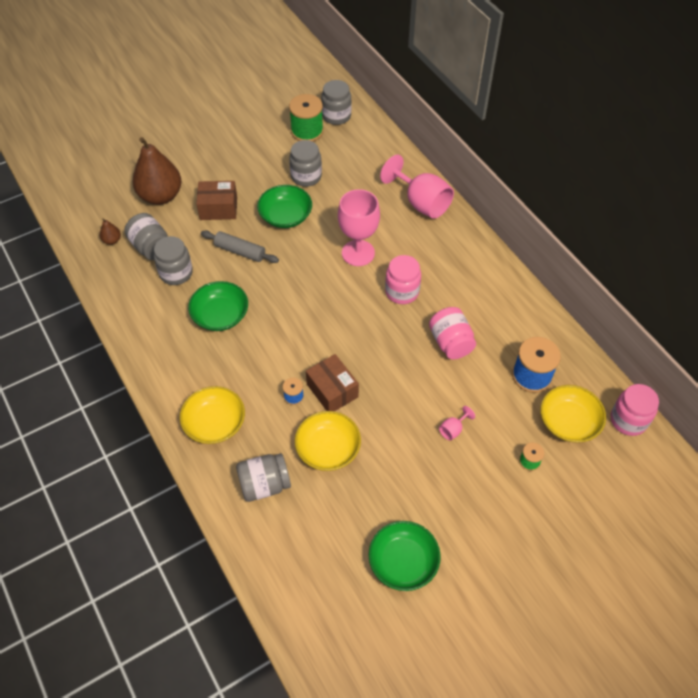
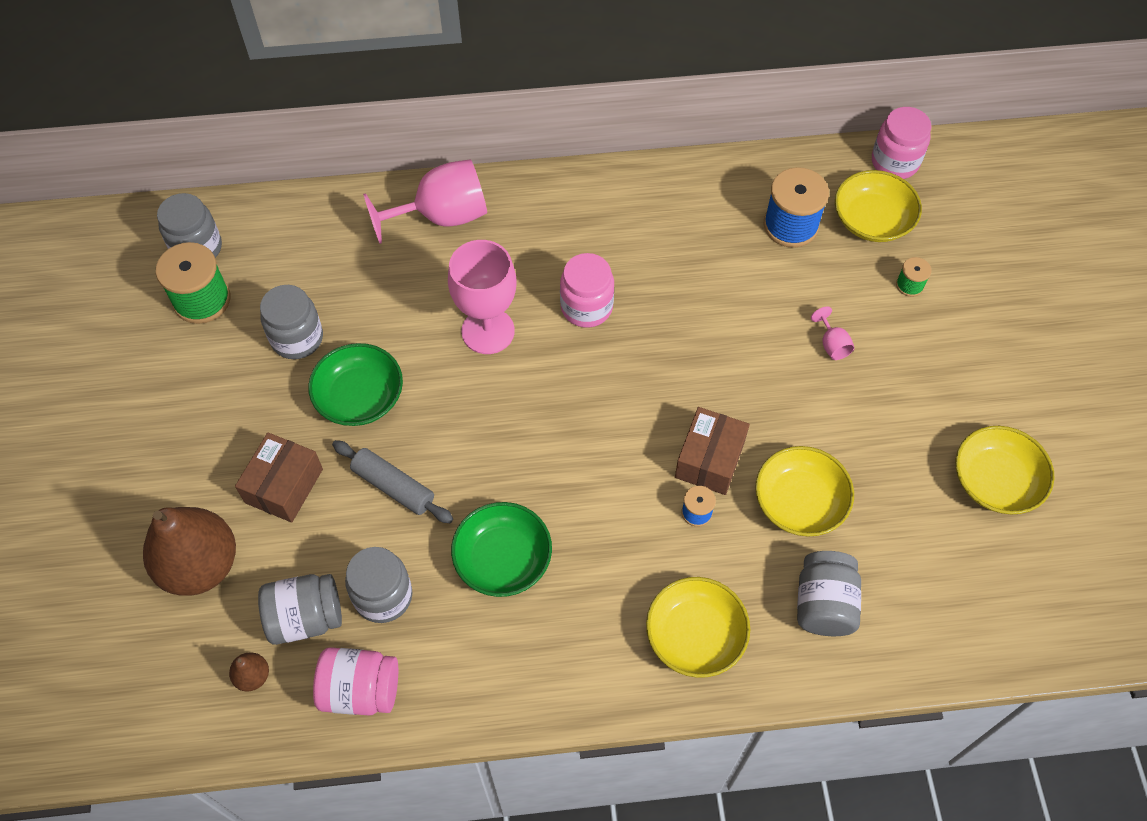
camera: 65 degrees left, 5 degrees up
(240, 251) = (393, 486): grey rolling pin -> grey rolling pin turned 75 degrees clockwise
(332, 390) = (709, 459): brown box -> brown box turned 60 degrees counterclockwise
(403, 562) = (995, 481): green bowl -> yellow bowl
(450, 343) = (699, 288): pink jar -> pink jar (360, 690)

